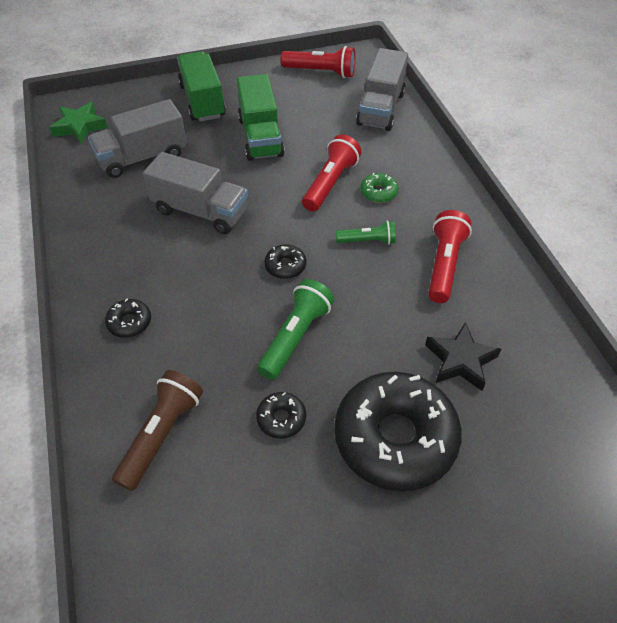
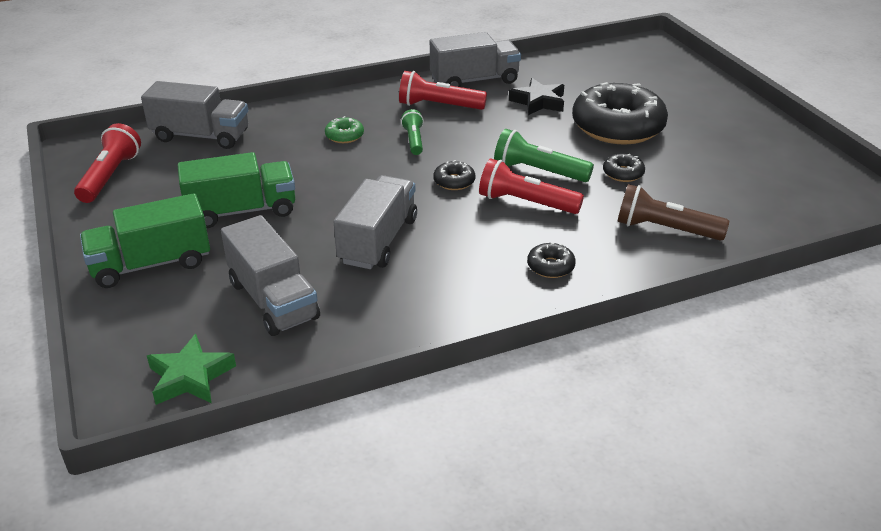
camera: 95 degrees left, 15 degrees down
(330, 183) = (330, 162): red flashlight -> red flashlight (525, 203)
(513, 302) = (474, 80): none -> grey truck

